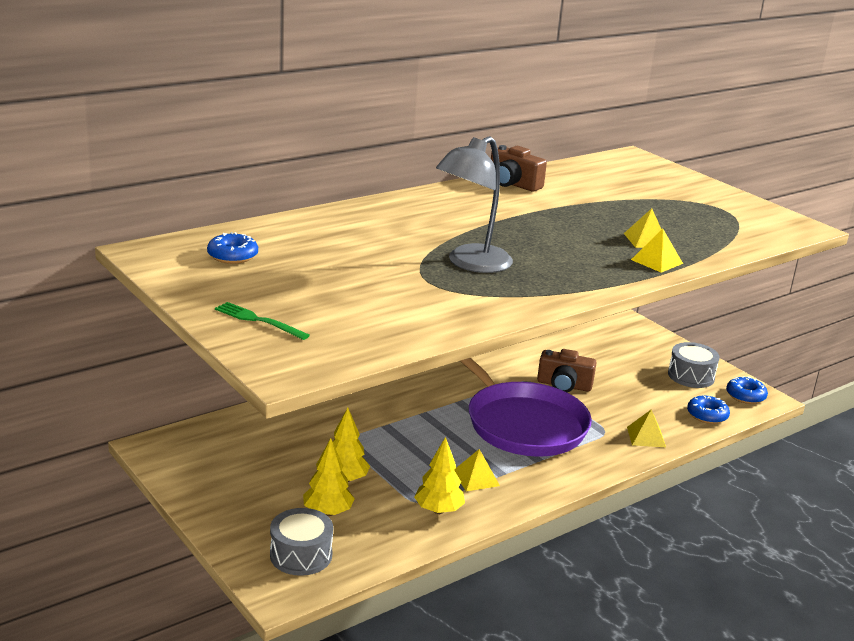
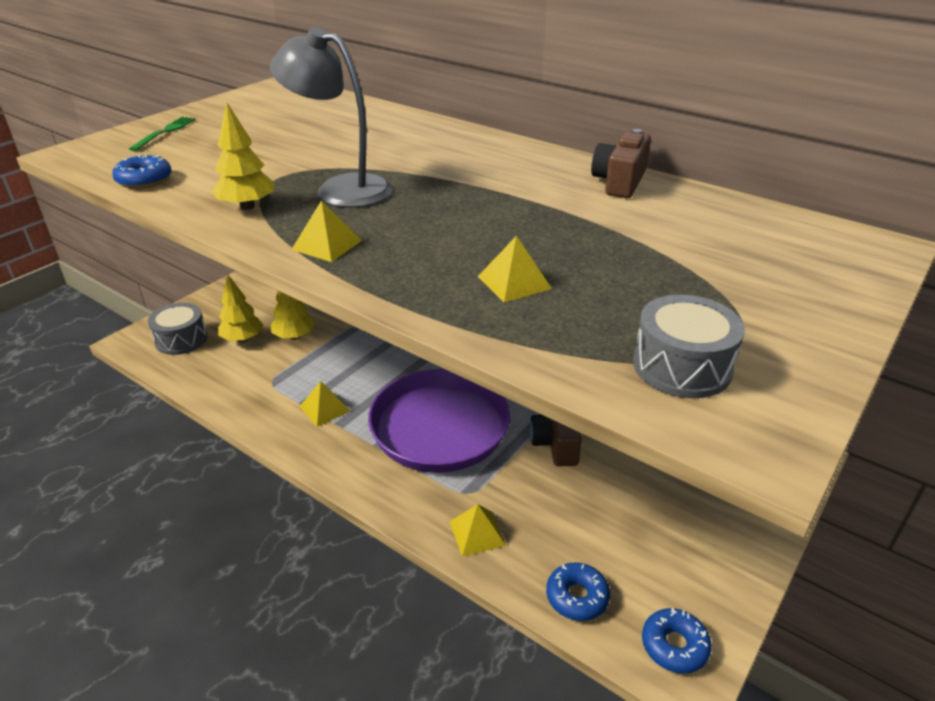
camera: 75 degrees right, 10 degrees up
(232, 256) = (291, 107): blue donut -> blue donut (144, 180)
(438, 510) = (262, 395): yellow tree -> yellow tree (247, 207)
(657, 261) = (438, 296): yellow pyramid -> yellow pyramid (327, 245)
(691, 376) = (683, 568): grey drum -> grey drum (682, 366)

